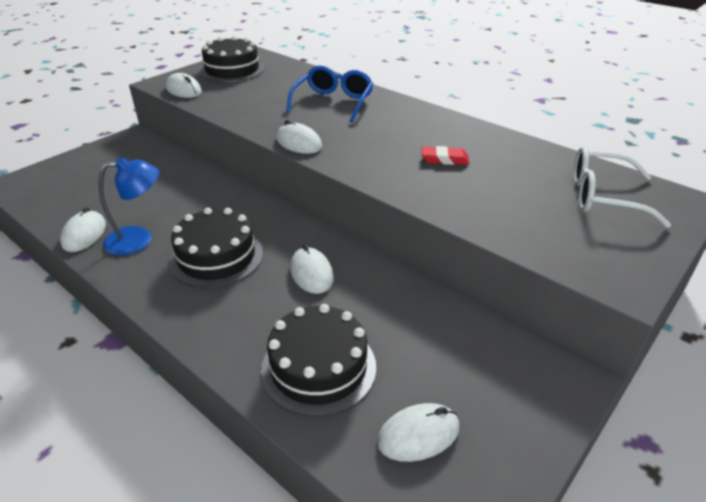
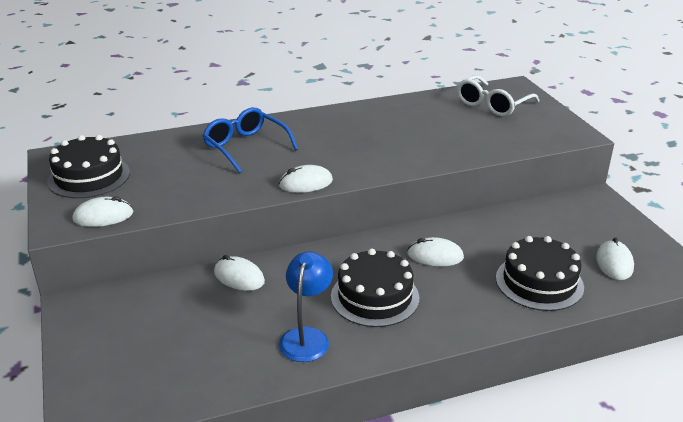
camera: 60 degrees left, 5 degrees down
(84, 234) = (263, 372): white mouse -> white mouse (239, 277)
(444, 159) = (397, 134): red eraser -> none

